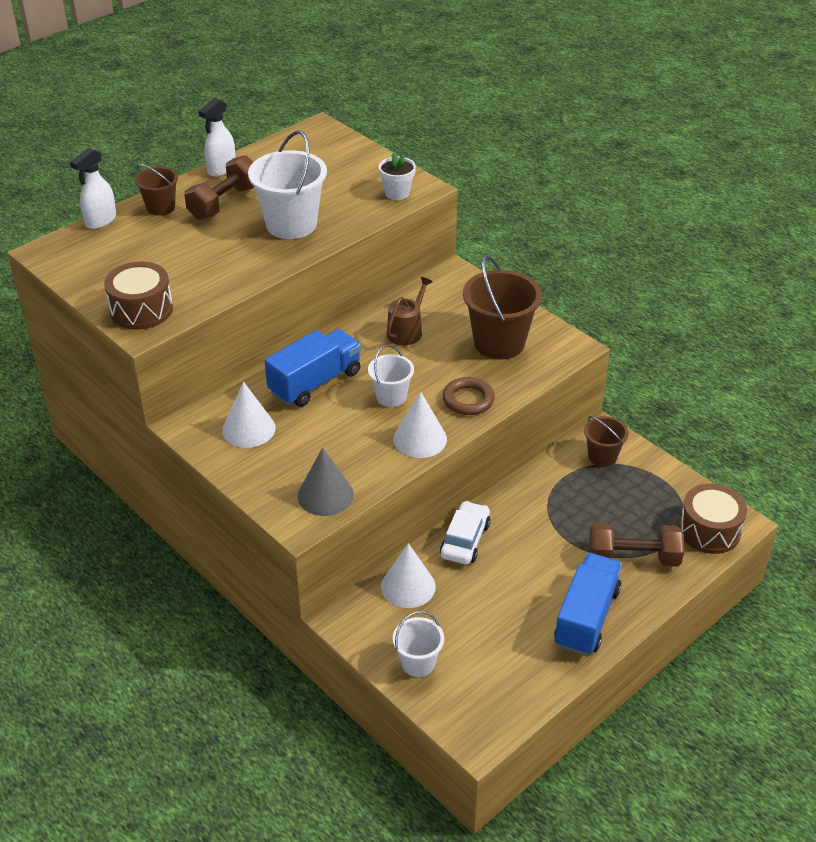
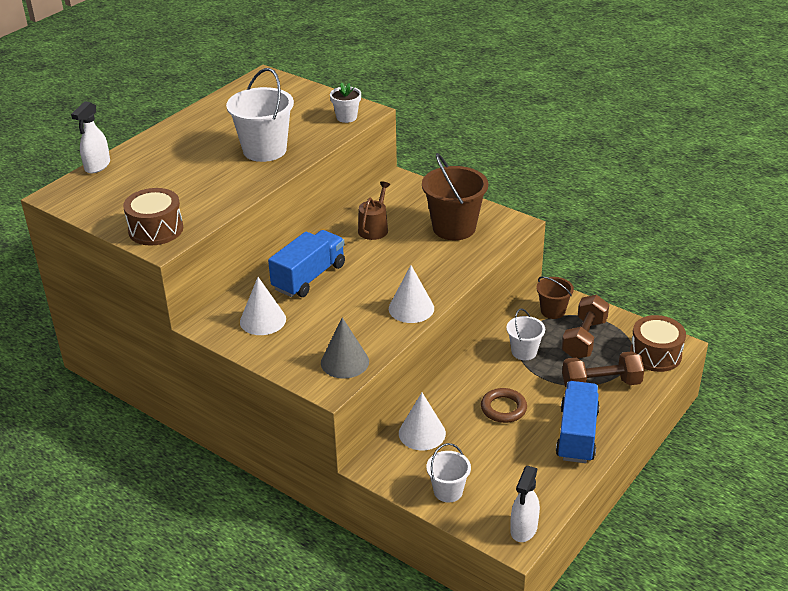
camera: 10 degrees left, 5 degrees down
(160, 207) = (147, 150): brown bucket -> none
(221, 169) = (190, 116): white spray bottle -> white spray bottle (523, 529)
(224, 203) = (201, 140): brown dumbbell -> brown dumbbell (584, 339)
(391, 397) = (377, 279): white bucket -> white bucket (524, 352)
(465, 540) = (459, 390): white car -> none
(468, 400) = (442, 273): brown ring -> brown ring (503, 408)

